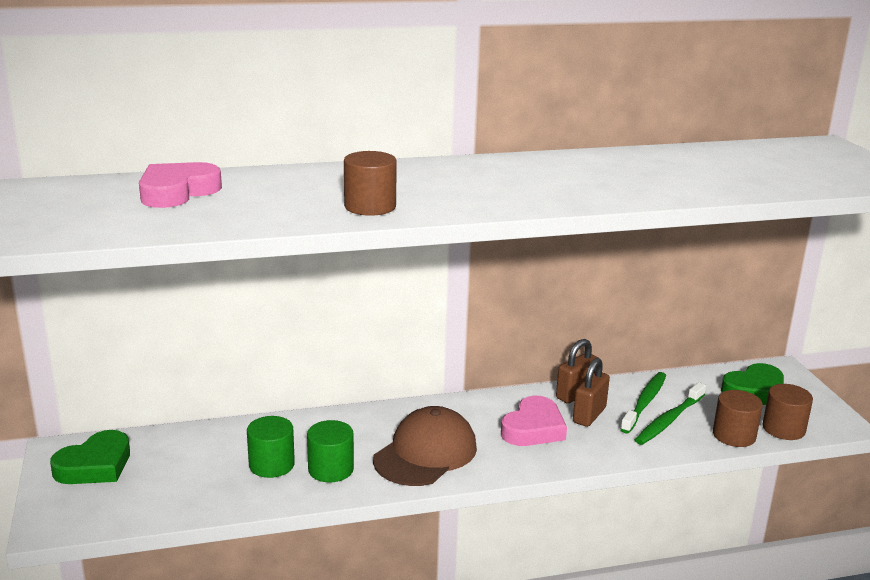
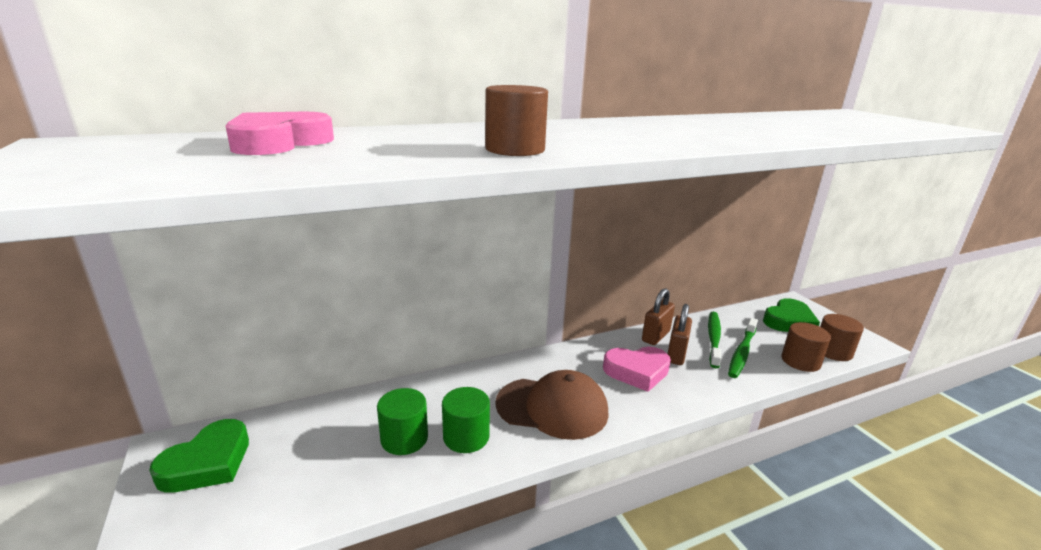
camera: 10 degrees left, 0 degrees up
(425, 453) = (552, 408): brown cap -> brown cap turned 75 degrees clockwise
(533, 428) = (637, 371): pink heart -> pink heart turned 60 degrees clockwise

